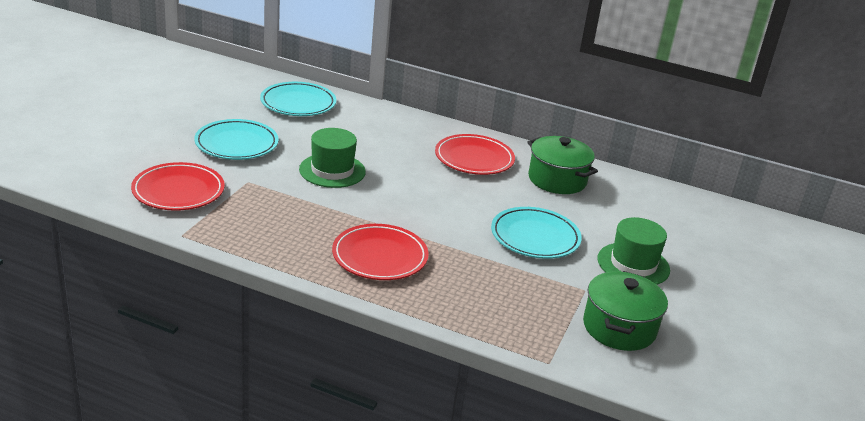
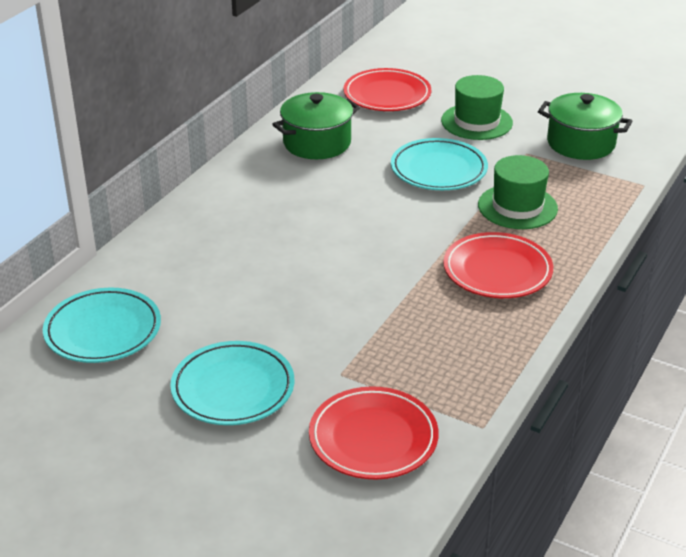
camera: 80 degrees left, 5 degrees up
(332, 170) = (306, 301): green hat -> green hat (517, 207)
(474, 159) = (270, 192): red plate -> red plate (387, 95)

